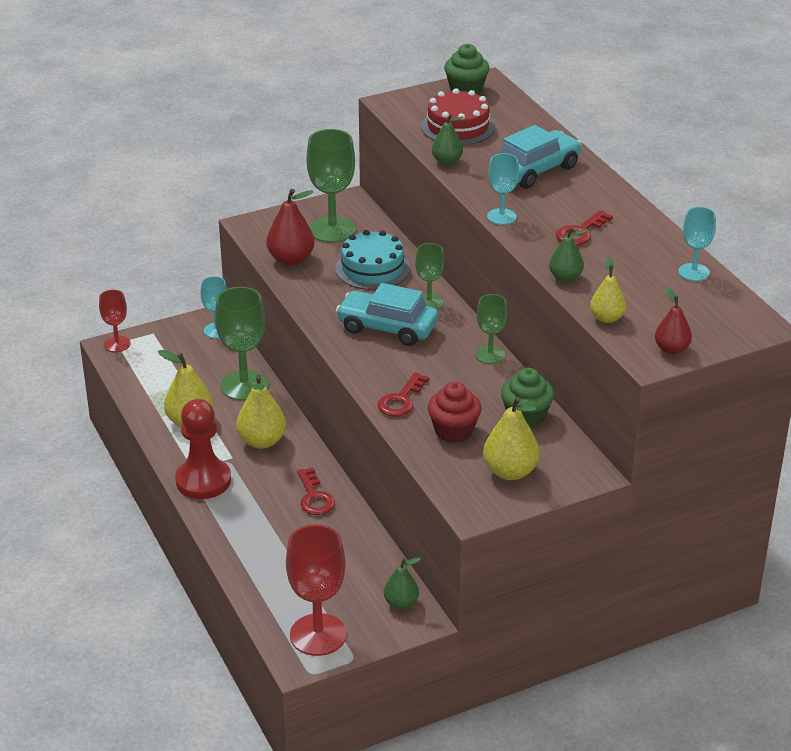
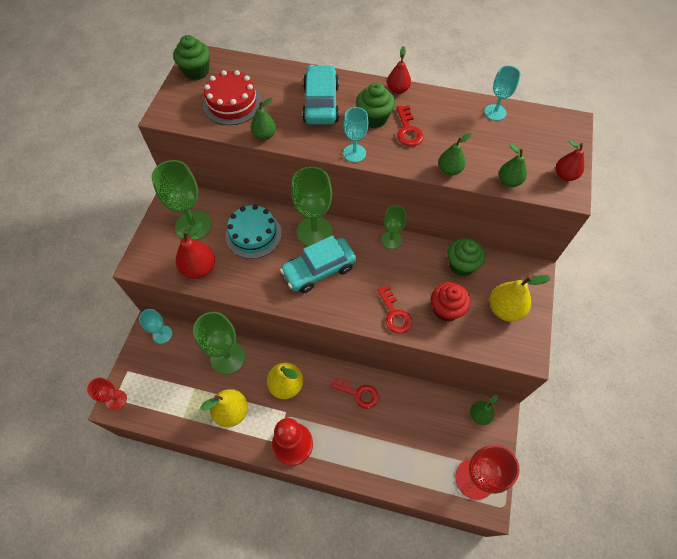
camera: 50 degrees left, 25 degrees up
(429, 302) = (314, 232): green goblet -> green goblet, size x1.75
(564, 207) = (374, 118): none -> green cupcake
(607, 318) = (509, 181): yellow pear -> green pear
(627, 203) = (398, 90): none -> red pear

